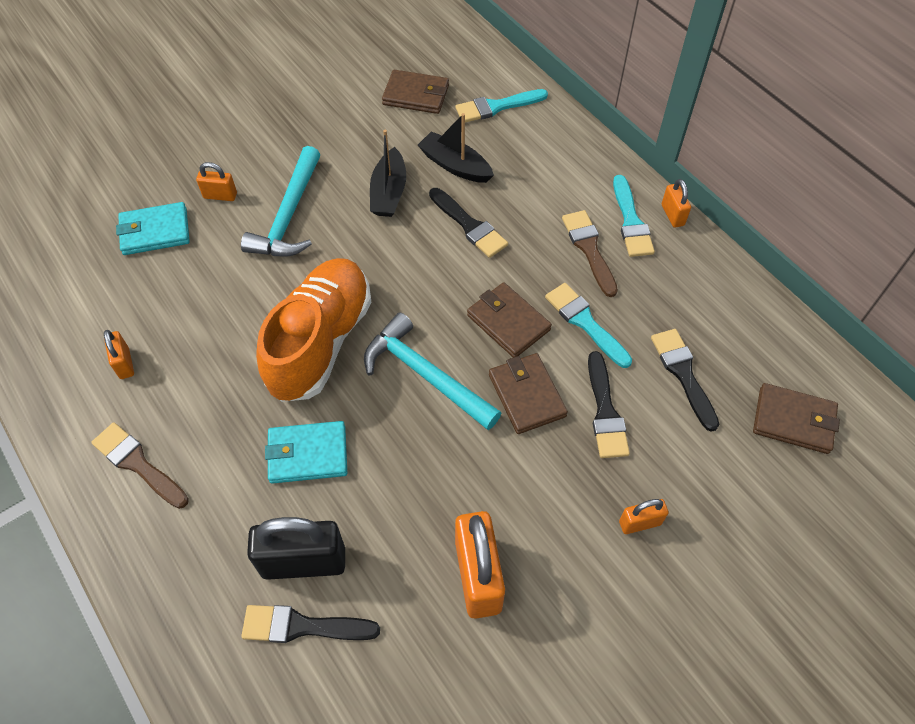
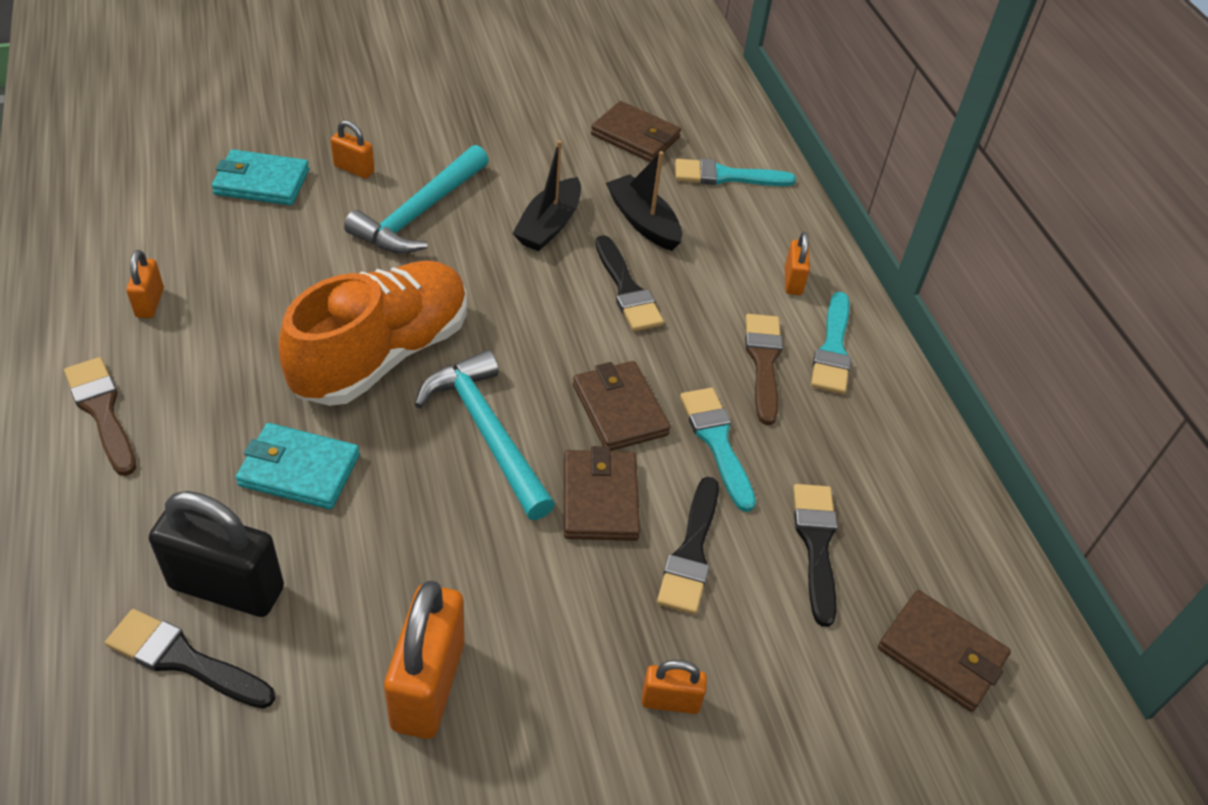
camera: 15 degrees right, 10 degrees down
(672, 215) = (891, 359): orange padlock -> orange padlock (793, 281)

